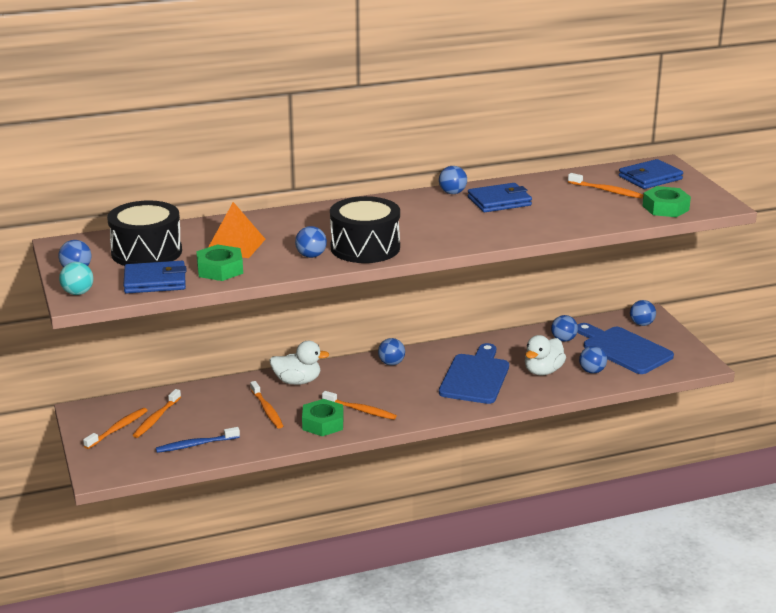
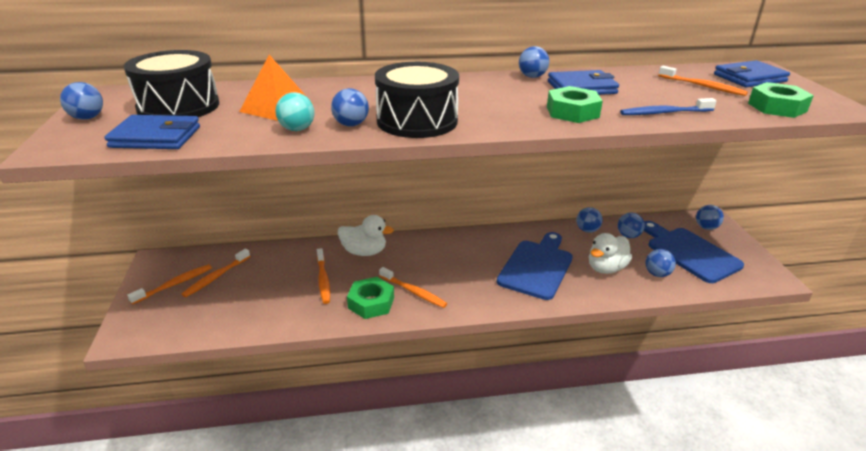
camera: 10 degrees right, 5 degrees up
(78, 293) = (58, 142): turquoise ball -> turquoise ball (297, 129)
(196, 445) = (236, 313): blue toothbrush -> blue toothbrush (664, 113)
(220, 269) = (239, 130): green nut -> green nut (572, 112)
(391, 363) = (458, 243): blue ball -> blue ball (587, 230)

